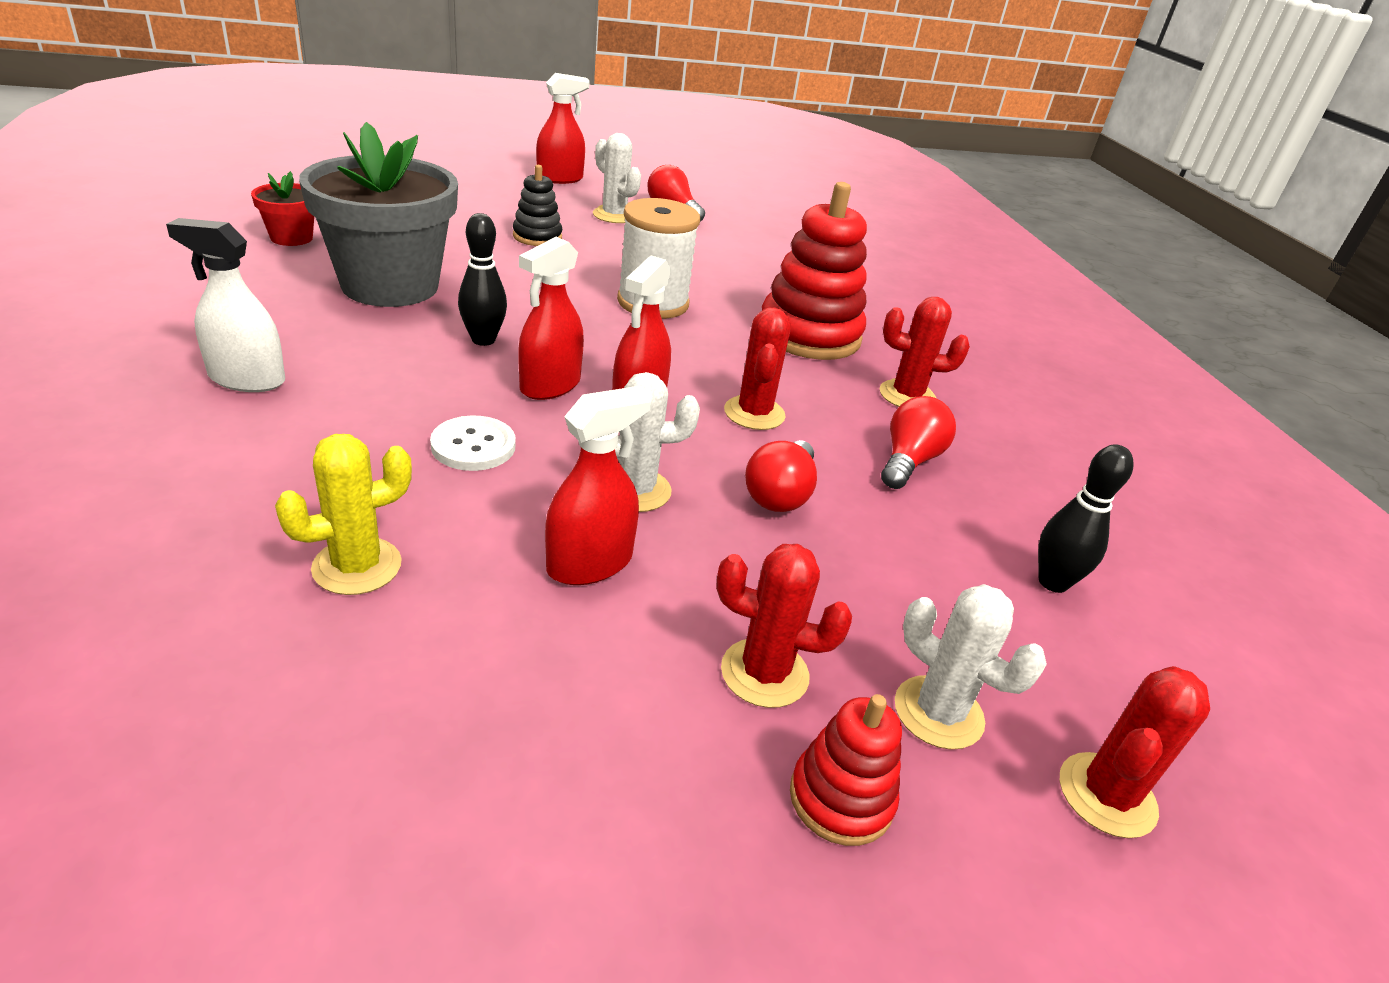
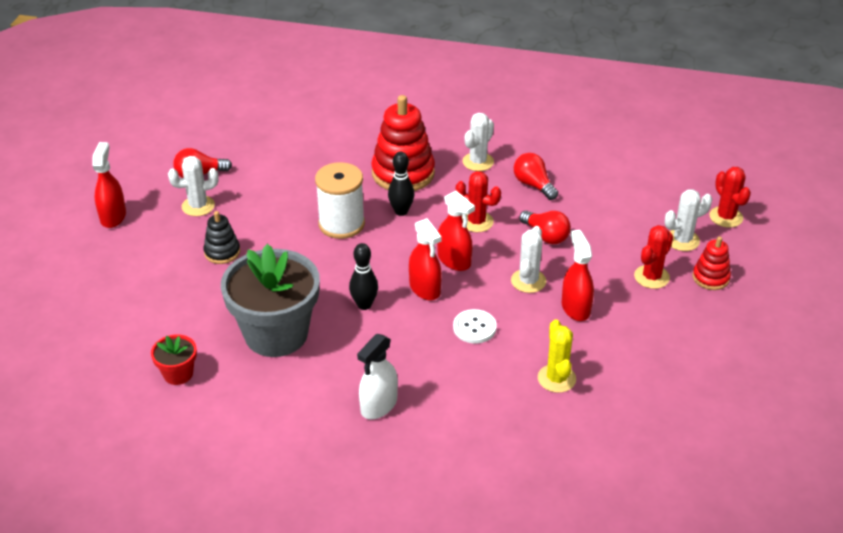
camera: 60 degrees left, 5 degrees up
(907, 396) = (478, 162): red cactus -> white cactus
(1053, 582) = (626, 179): black bowling pin -> black bowling pin (401, 211)

